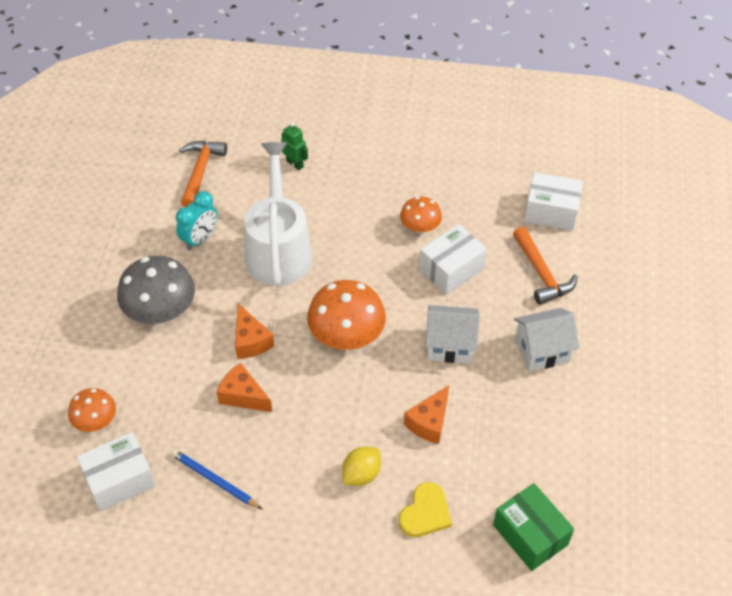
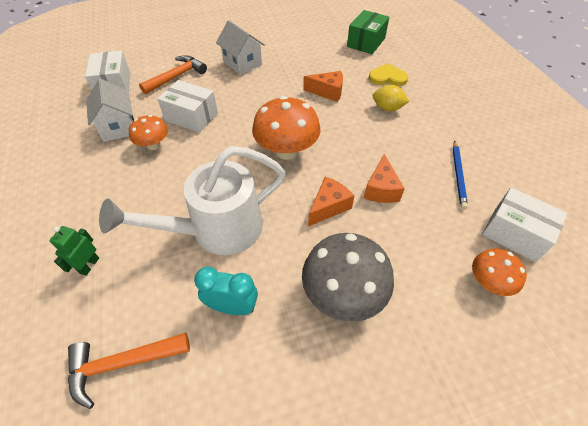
camera: 115 degrees left, 0 degrees up
(450, 345) = (262, 99): white house -> white house (118, 127)

